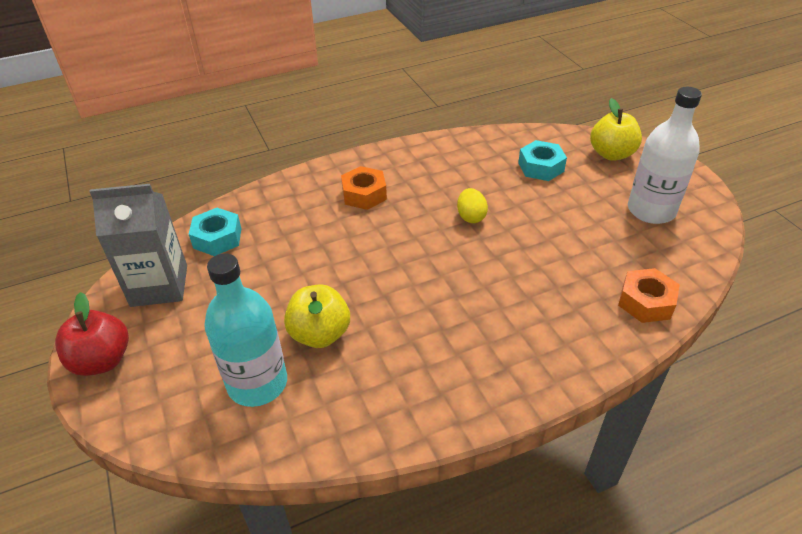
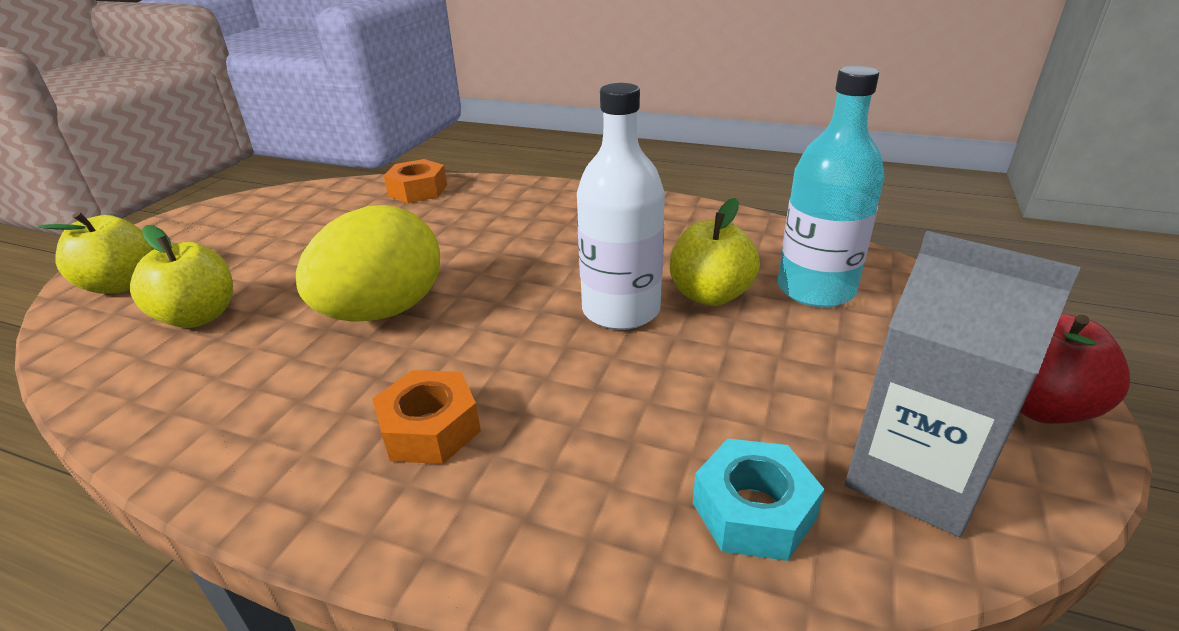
camera: 135 degrees left, 10 degrees down
(471, 217) = (383, 311): yellow egg -> yellow egg, size x2.25
(541, 167) = (199, 316): turquoise nut -> yellow apple
(651, 210) = (256, 227): white bottle -> white bottle (621, 310)

